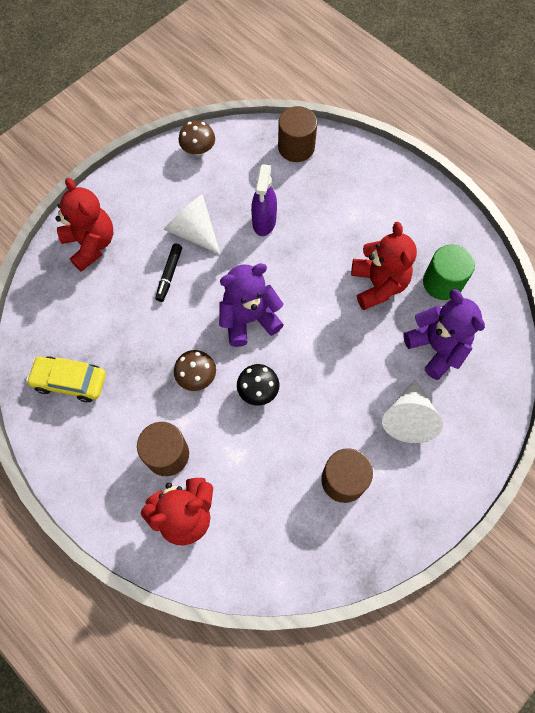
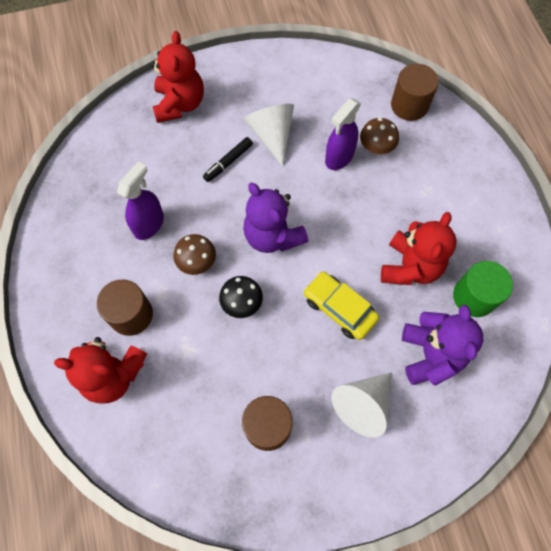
camera: 30 degrees right, 0 degrees up
(70, 381) = (92, 209): yellow car -> yellow car (339, 308)
(132, 367) = (149, 224): none -> purple spray bottle
(198, 149) = (320, 67): brown mushroom -> brown mushroom (376, 147)
(249, 319) = (273, 236): purple teddy bear -> purple teddy bear turned 135 degrees counterclockwise

